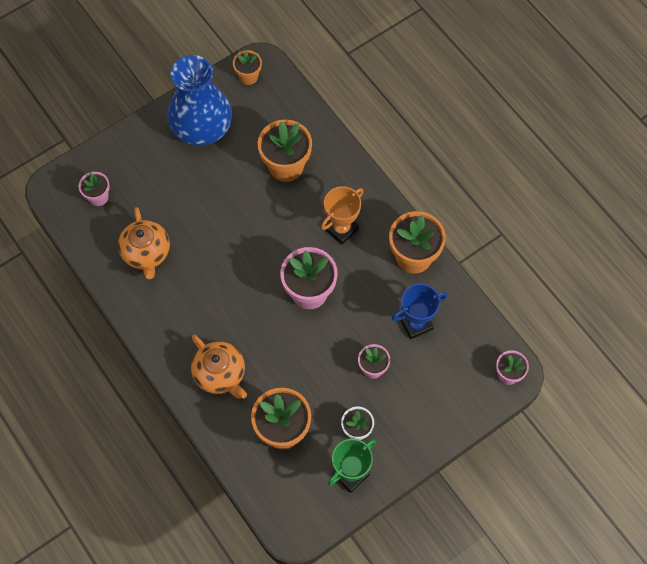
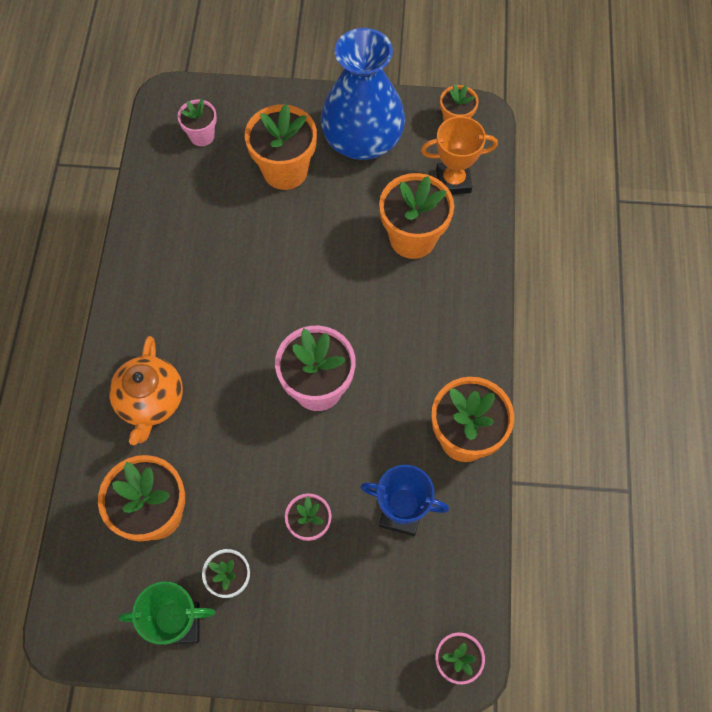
camera: 40 degrees right, 0 degrees up
(146, 253) = (195, 223): orange teapot -> none
(172, 181) = (285, 170): none -> orange flower pot
(341, 229) = (412, 346): orange trophy -> orange trophy (453, 181)

